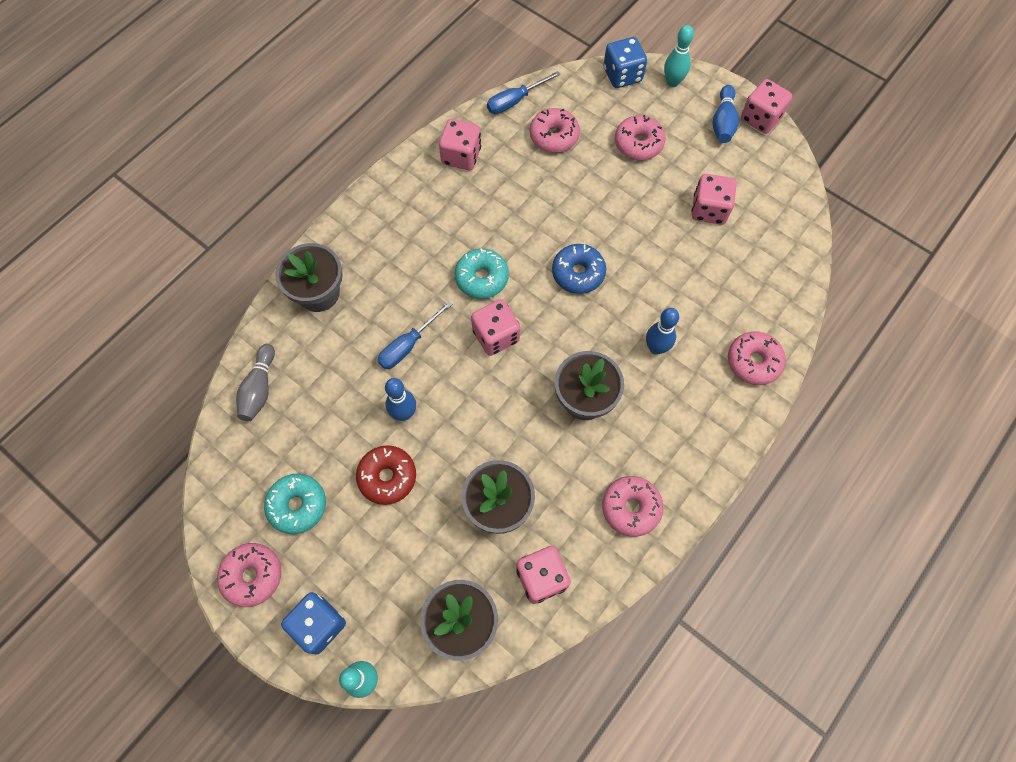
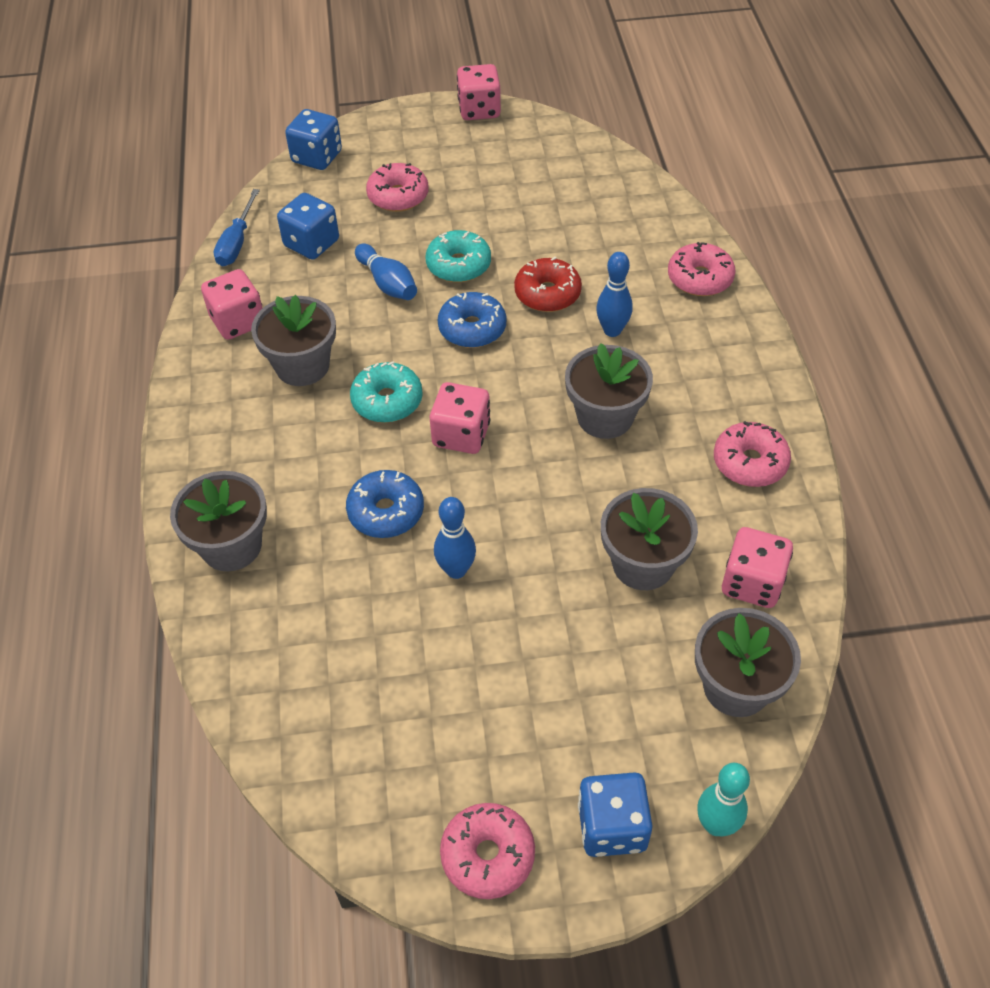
camera: 45 degrees left, 15 degrees down
(259, 389) = (274, 683): grey bowling pin -> none
(297, 505) = (452, 746): turquoise donut -> turquoise donut (458, 265)
(387, 477) = (510, 636): red donut -> red donut (547, 294)
(408, 345) = (386, 512): blue screwdriver -> blue donut
(463, 215) = (302, 366): none -> grey flower pot
(554, 136) = (311, 243): pink donut -> blue dice
(672, 82) = (370, 133): turquoise bowling pin -> none
(709, 210) = (522, 201): pink dice -> none
(723, 122) = (452, 133): blue bowling pin -> blue bowling pin (388, 283)

